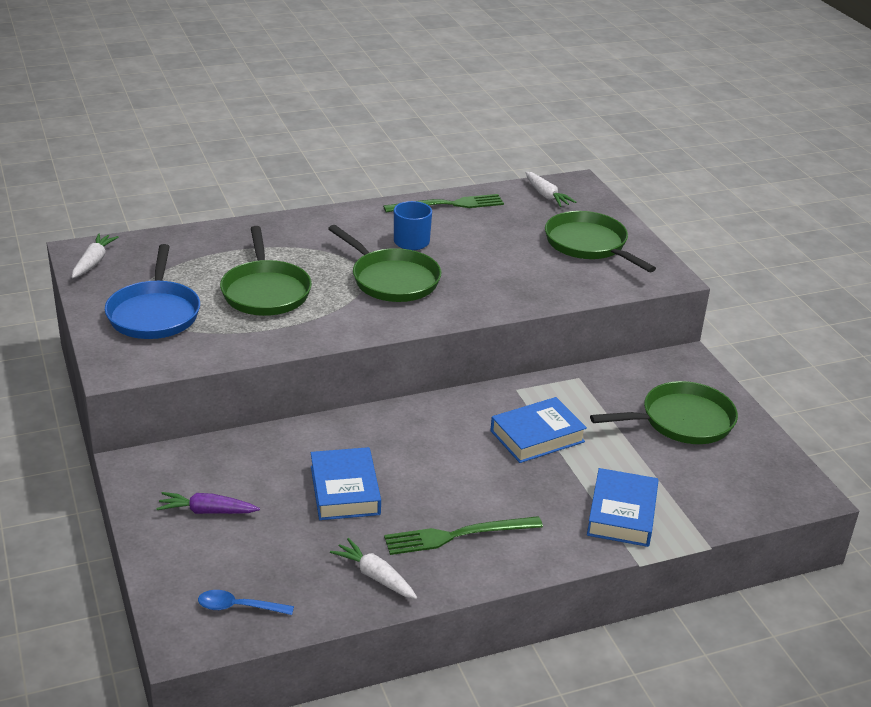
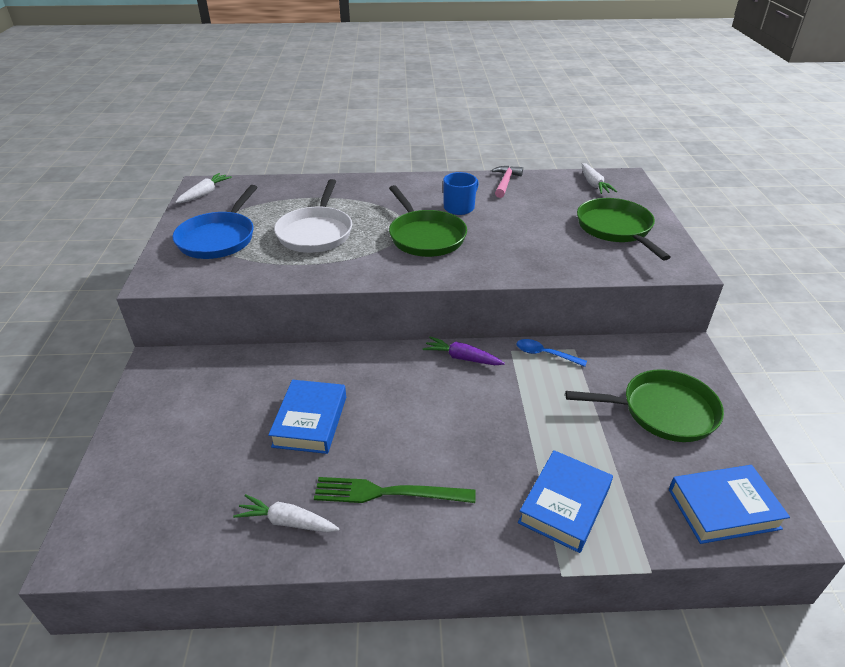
camera: 20 degrees right, 5 degrees up
(207, 511) = (184, 418): purple carrot -> purple carrot (462, 358)
(239, 607) = (147, 526): blue spoon -> blue spoon (545, 354)
(265, 291) = (316, 232): green pan -> white pan
(375, 576) = (287, 522): white carrot -> white carrot turned 45 degrees counterclockwise
(448, 205) = (505, 182): green fork -> pink hammer
(537, 436) = (511, 400): blue book -> blue book (723, 508)

